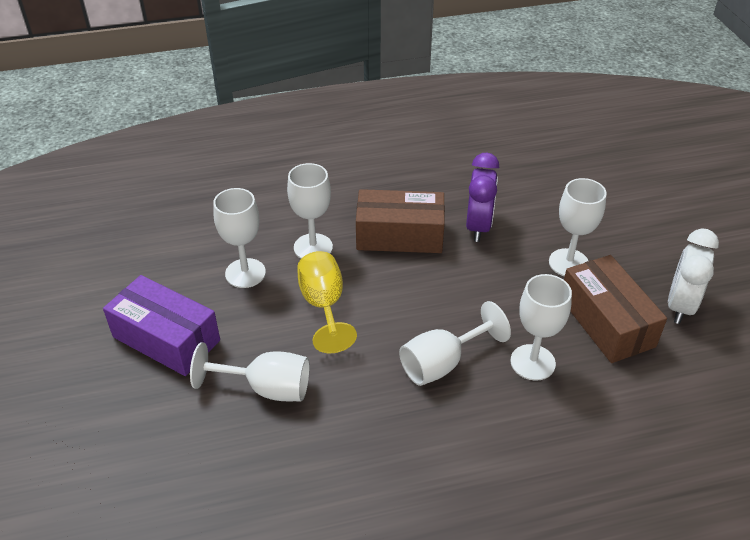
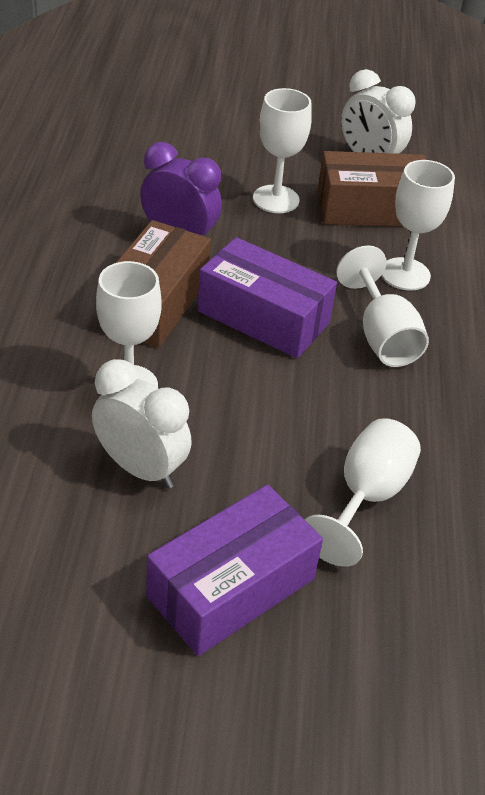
camera: 75 degrees left, 0 degrees up
(245, 273) = (141, 468): white goblet -> white clock
(324, 305) = (246, 406): yellow goblet -> none
(420, 291) = (263, 317): none -> purple box

